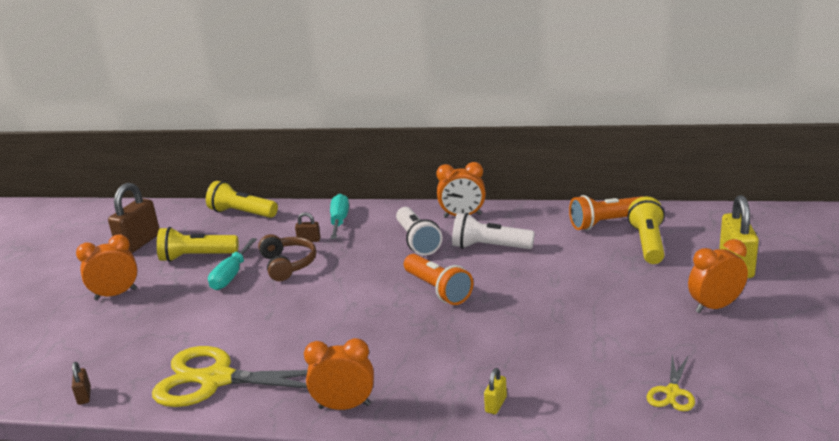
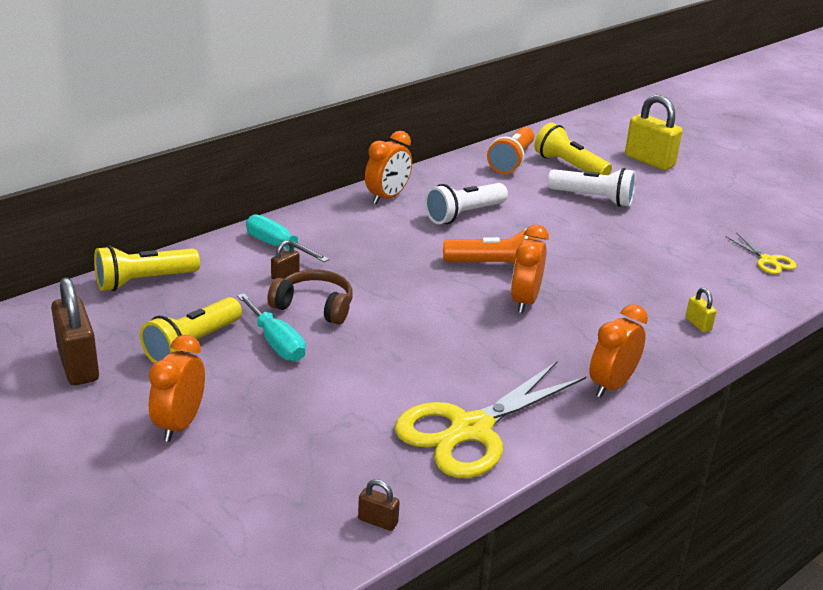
camera: 55 degrees left, 5 degrees up
(417, 241) = (393, 234): white flashlight -> white flashlight (593, 198)
(715, 306) = (689, 194): orange clock -> orange clock (524, 301)

